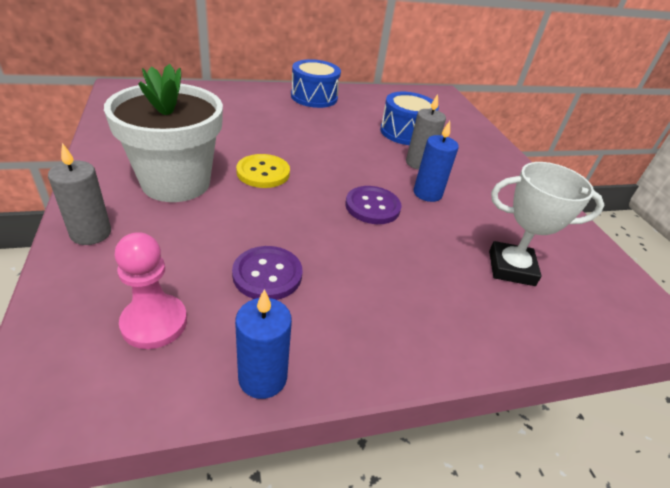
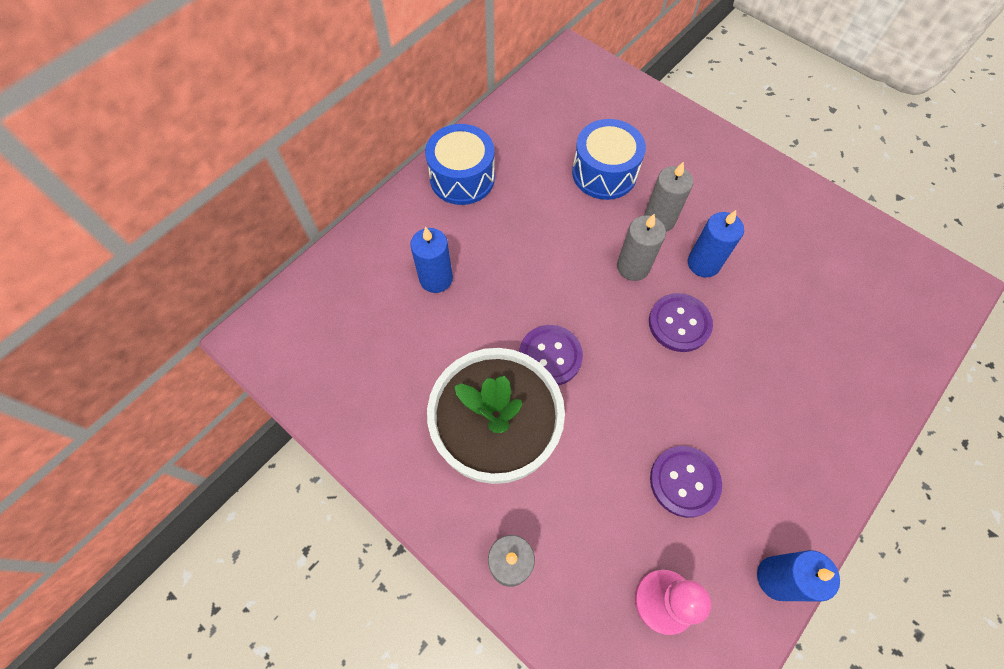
camera: 30 degrees left, 25 degrees up
(244, 116) = (436, 278): none -> blue candle
(263, 173) = (550, 356): yellow button -> purple button
(373, 170) = (633, 267): none -> grey candle
(511, 268) = (833, 313): white trophy -> none

